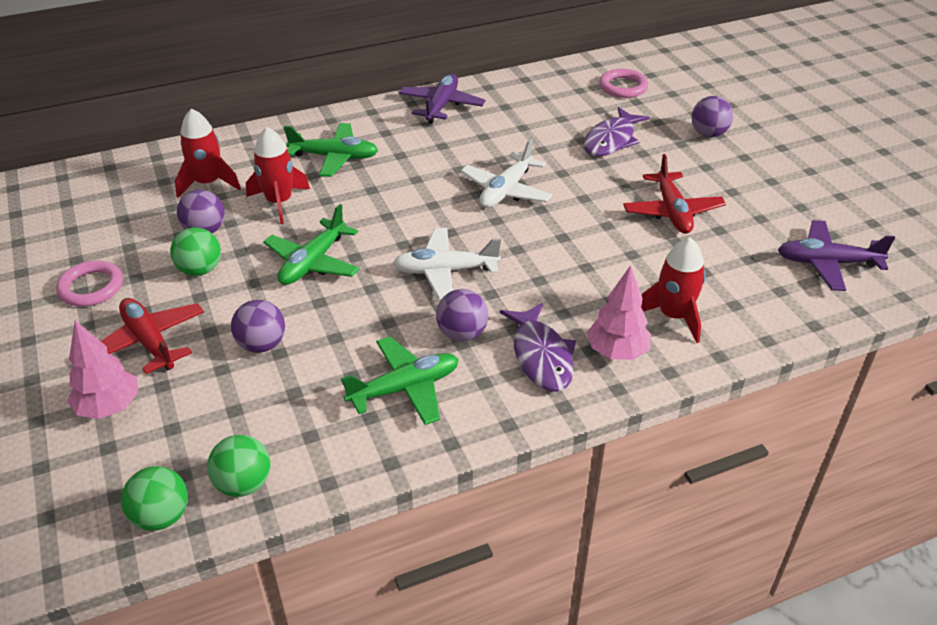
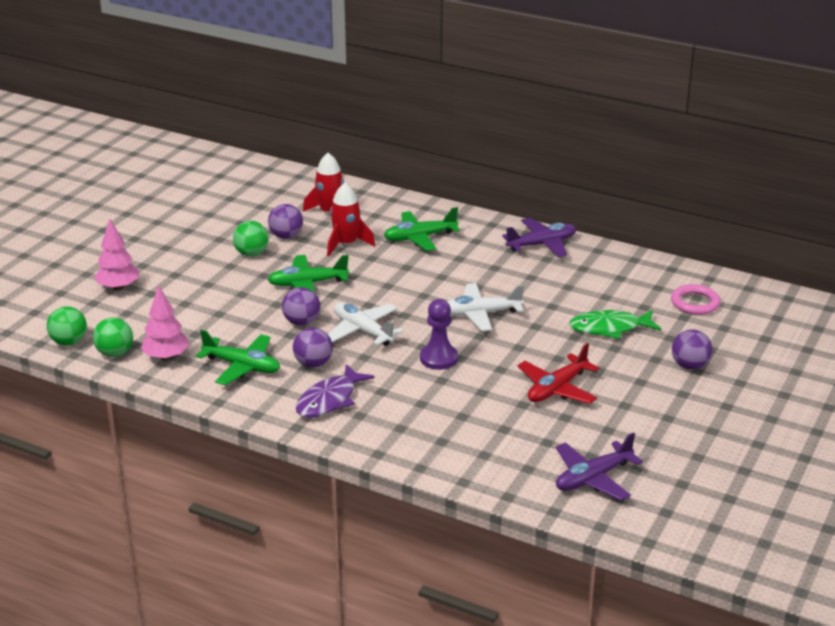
camera: 50 degrees right, 10 degrees down
(91, 287) = (194, 231): pink ring -> none
(149, 342) = (177, 271): red plane -> none
(262, 344) = (218, 305): purple ball -> purple ball (301, 322)
(334, 157) = (420, 237): green plane -> green plane turned 105 degrees clockwise
(549, 250) = (438, 358): none -> purple pawn
(611, 140) = (609, 328): purple fish -> green fish
(617, 352) = (370, 426): pink tree -> pink tree (166, 357)
(673, 316) = (436, 434): red rocket -> none
(827, 263) = (593, 478): purple plane -> purple plane turned 90 degrees counterclockwise

